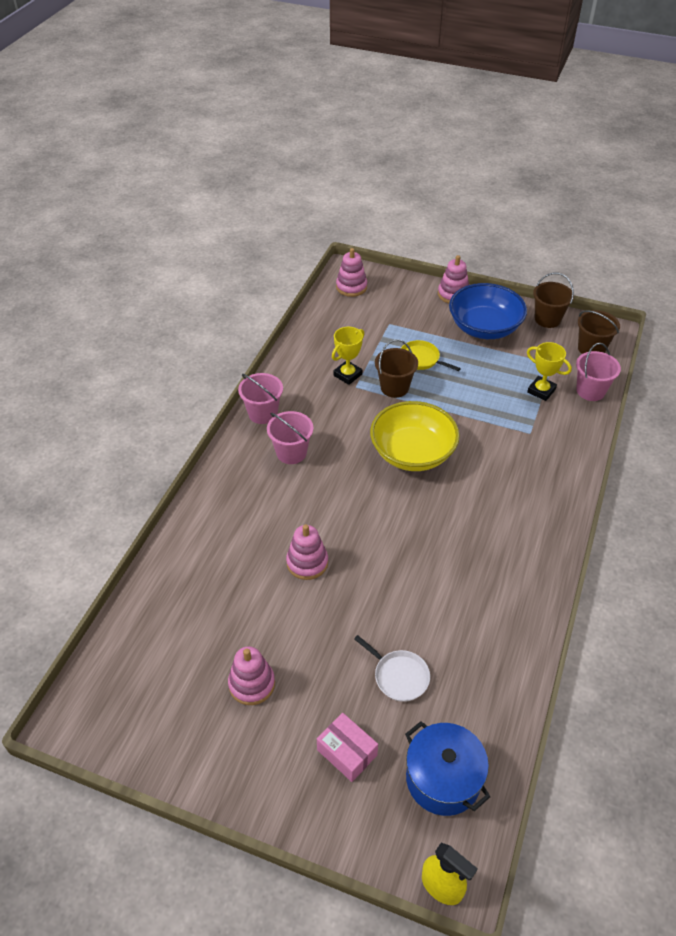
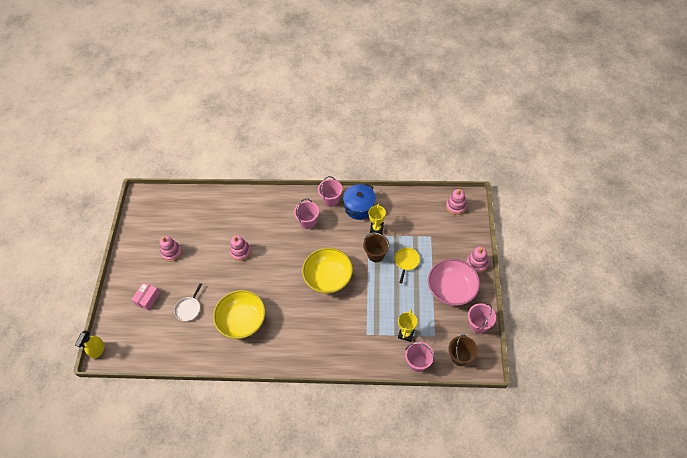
camera: 75 degrees right, 10 degrees up
(347, 375) = (376, 228): yellow trophy -> yellow trophy turned 75 degrees clockwise
(443, 779) = (143, 339): blue pot -> blue pot (359, 207)
(455, 591) = (242, 320): none -> yellow bowl
(484, 327) = (451, 289): blue bowl -> pink bowl
(547, 319) = (478, 324): brown bucket -> pink bucket

